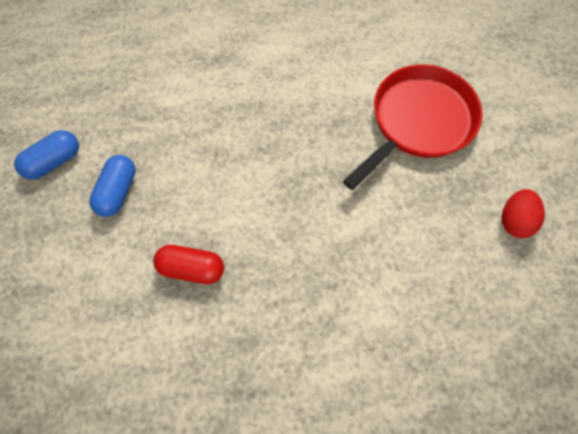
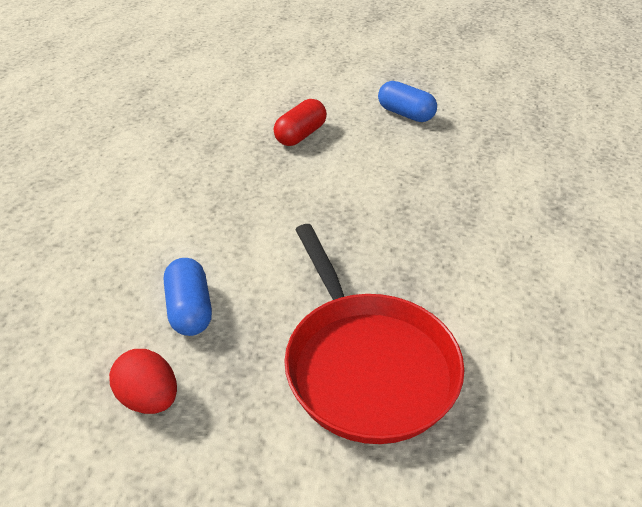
camera: 115 degrees right, 25 degrees down
(54, 161) = (458, 90): blue capsule -> blue capsule (190, 309)

